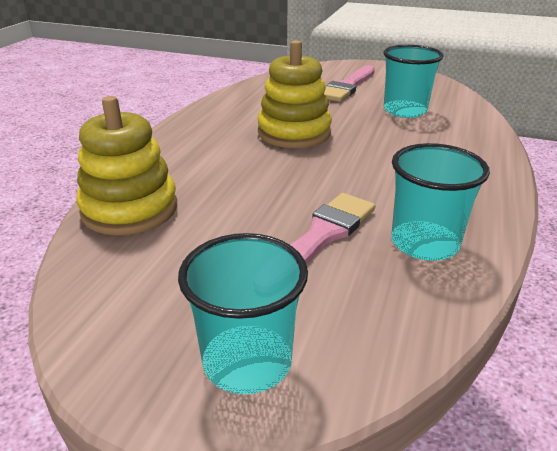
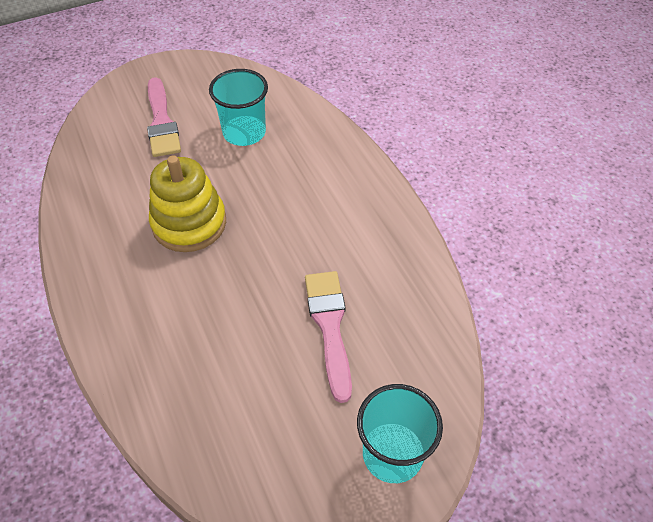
camera: 45 degrees left, 20 degrees up
(129, 209) = (171, 408): yellow stacking toy -> none
(424, 243) = (391, 283): turquoise cup -> none

